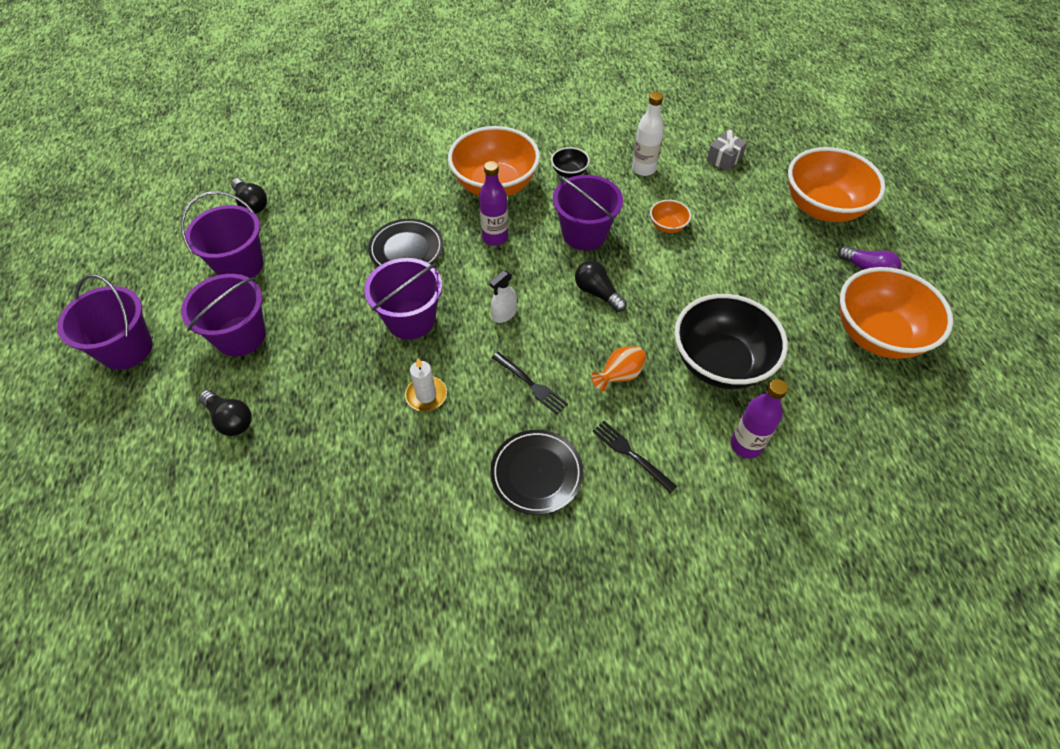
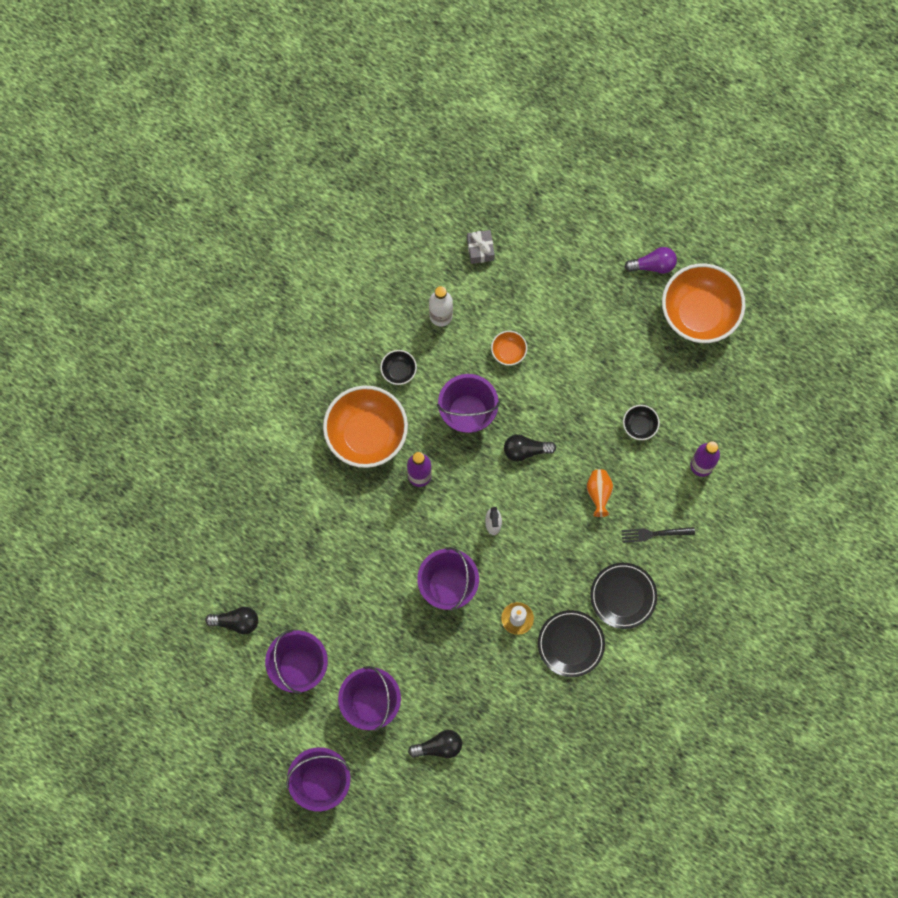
camera: 50 degrees left, 20 degrees up
(406, 249) = (380, 544): black plate -> black plate (571, 644)
(531, 384) = (561, 550): black fork -> none
(720, 363) = (639, 426): black bowl -> black bowl, size x0.44
(822, 208) = (581, 233): orange bowl -> none

